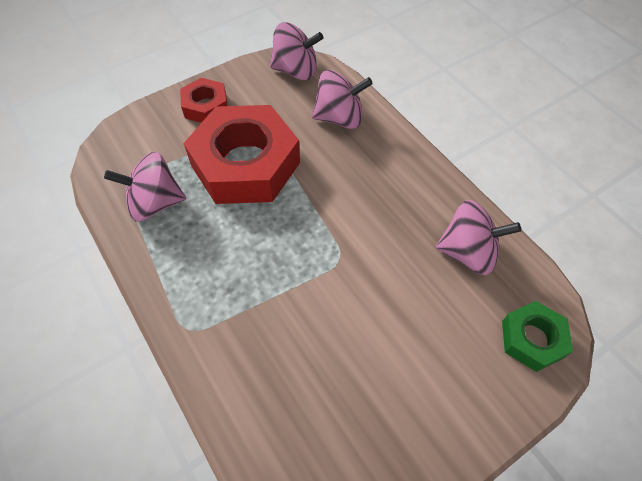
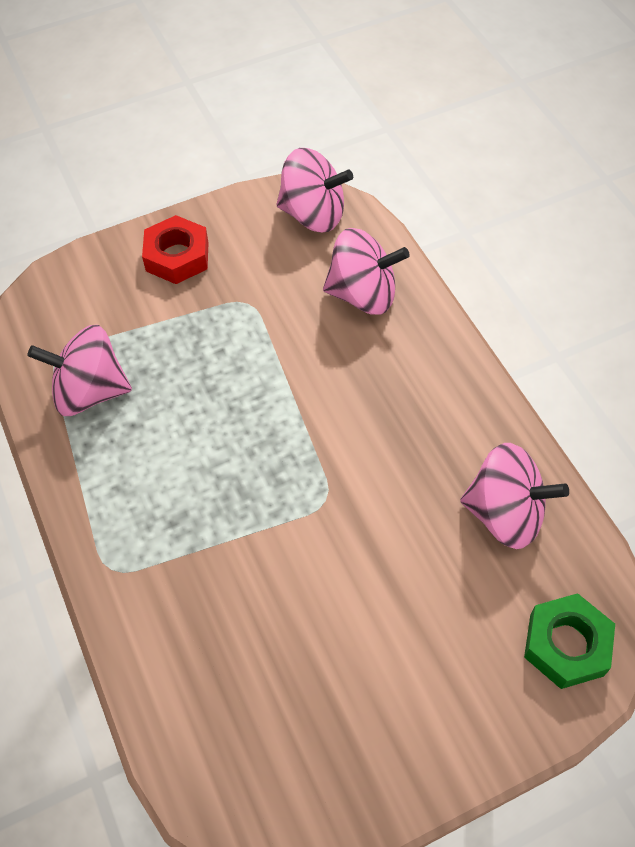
camera: 10 degrees right, 0 degrees up
(245, 164) = (219, 349): red nut -> none

